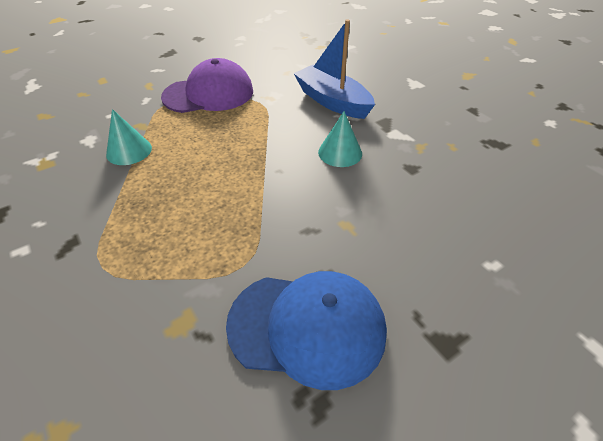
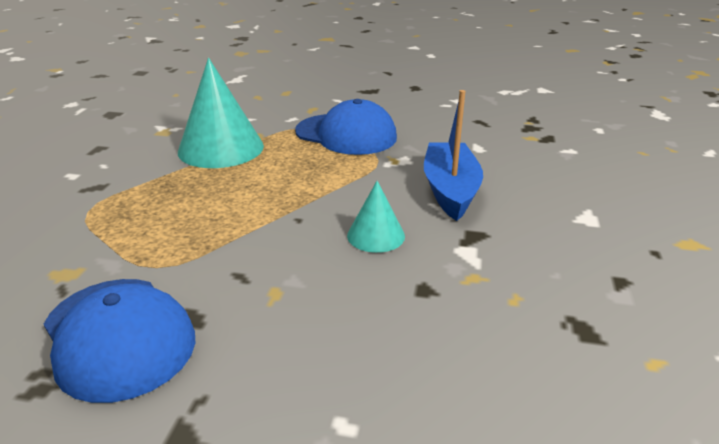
camera: 45 degrees right, 15 degrees down
(129, 151) = (221, 148): turquoise cone -> turquoise cone, size x1.87
(209, 94) = (346, 134): purple cap -> blue cap

